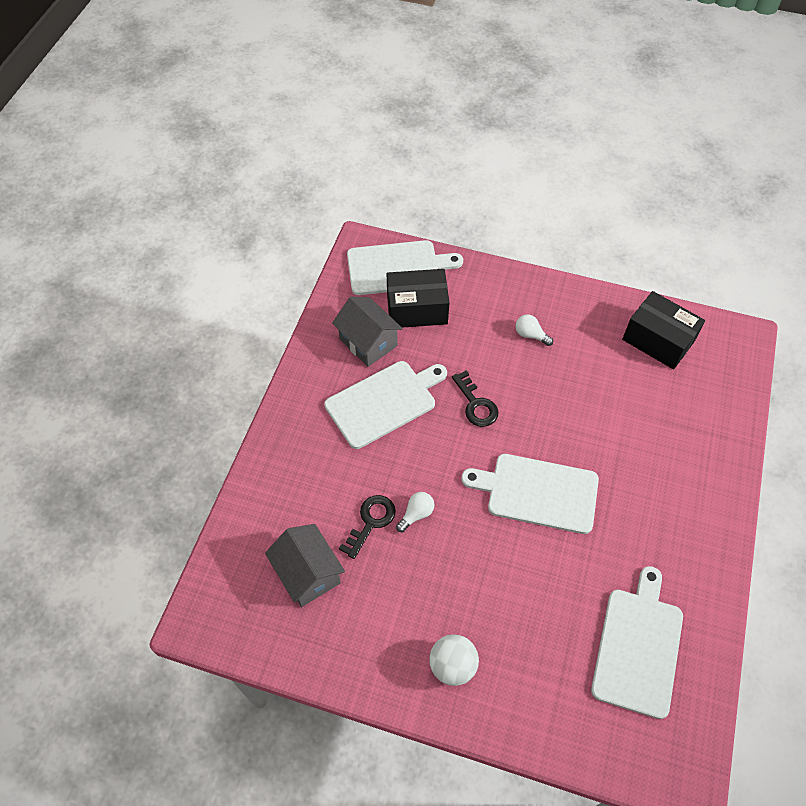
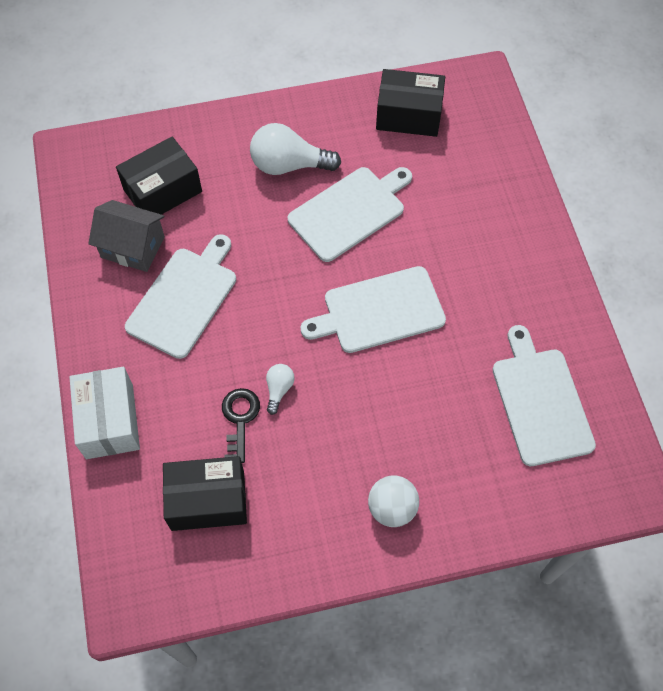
camera: 30 degrees left, 5 degrees up
(271, 469) = (109, 421): none -> white box
(308, 573) = (208, 500): grey house -> black box
(397, 267) = (118, 157): white cutting board -> white cutting board (350, 211)
(476, 404) = (275, 257): black key -> none
(530, 335) = (289, 165): white light bulb -> white light bulb, size x2.00

